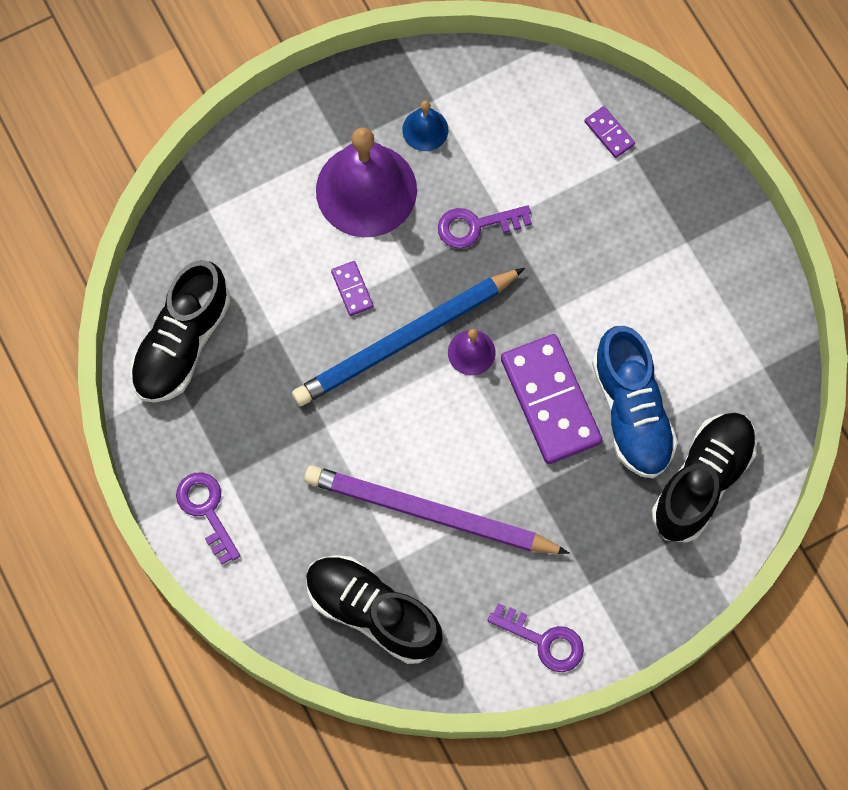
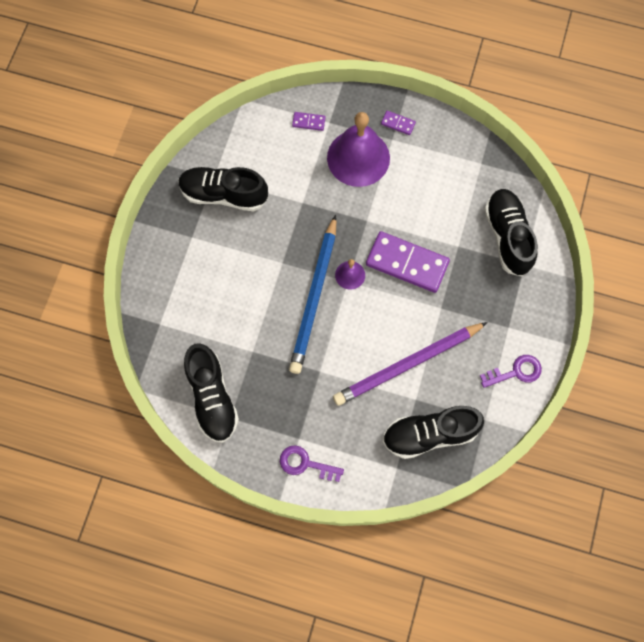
camera: 45 degrees left, 0 degrees up
(352, 289) = (266, 297): purple domino -> purple domino (398, 123)
(366, 190) = (225, 246): purple bell -> purple bell (358, 158)
(425, 129) = (224, 194): blue bell -> black shoe
(476, 226) = (292, 216): purple key -> none
(631, 412) = (446, 235): blue shoe -> none

